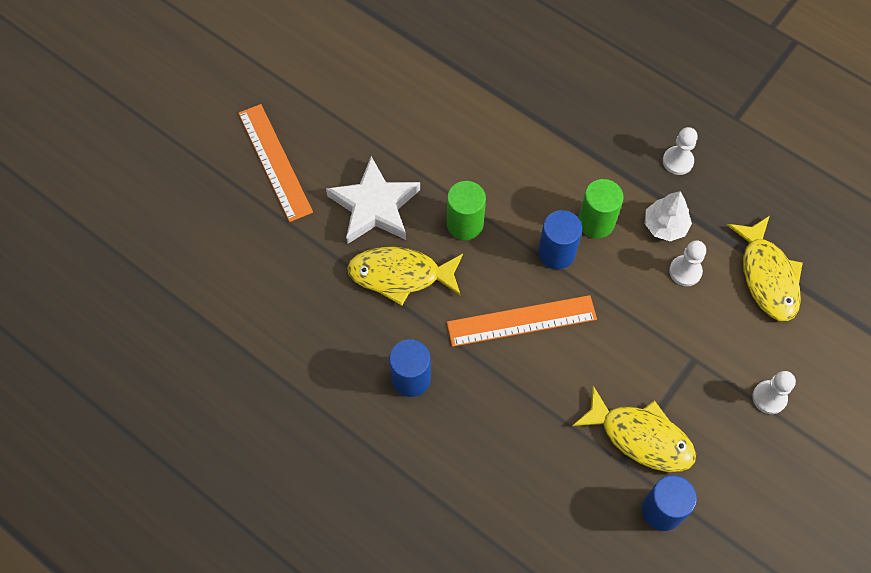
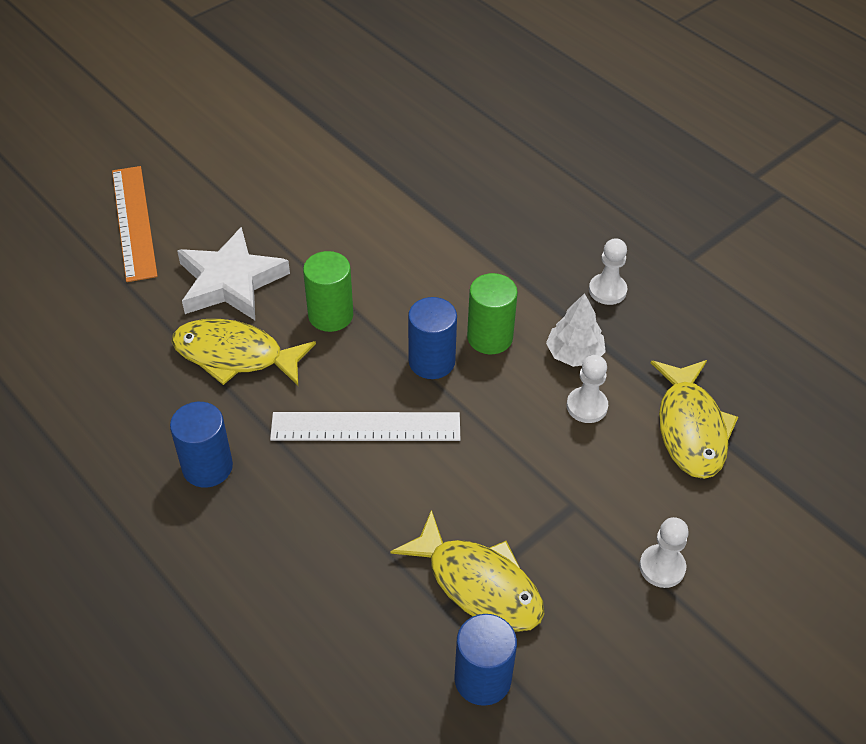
camera: 10 degrees right, 15 degrees down
(521, 320) = (365, 426): orange ruler -> white ruler

